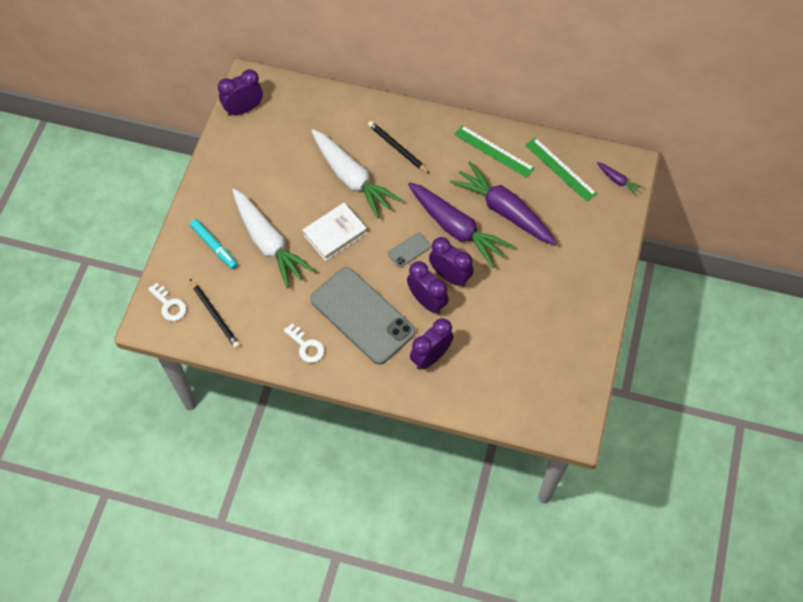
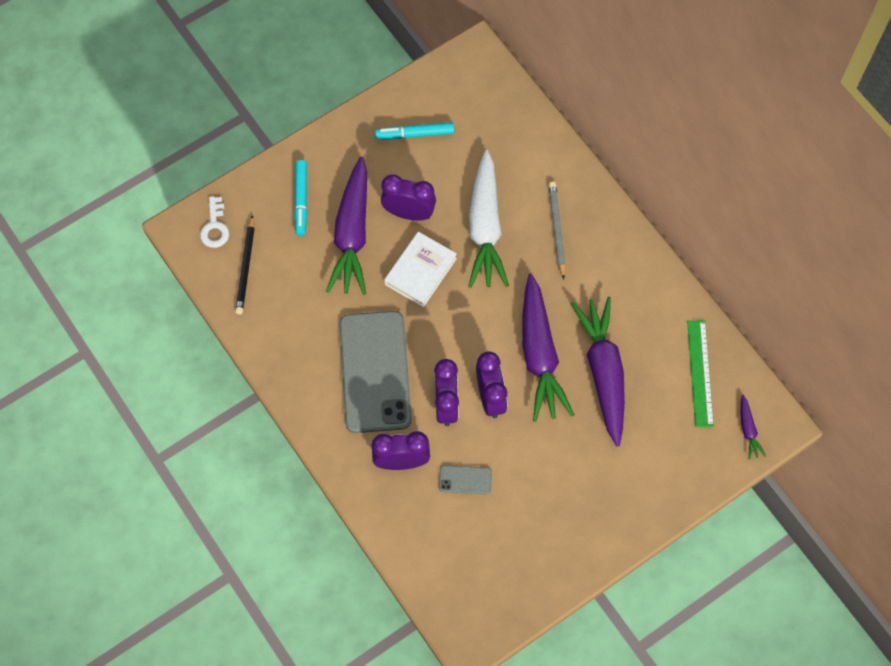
camera: 40 degrees right, 5 degrees up
(243, 109) = (445, 80): purple clock -> purple clock (409, 213)
(253, 154) = (415, 134): none -> turquoise marker
(268, 243) = (352, 234): white carrot -> purple carrot
(306, 346) = (299, 361): white key -> none
(334, 234) = (420, 271): white book -> white book turned 60 degrees counterclockwise
(397, 148) = (557, 229): black pencil -> grey pencil
(409, 250) = (475, 341): grey phone -> grey phone (465, 480)
(494, 151) = (649, 304): green ruler -> none

